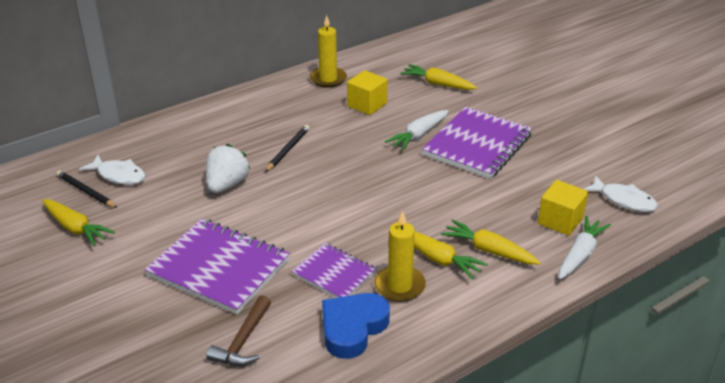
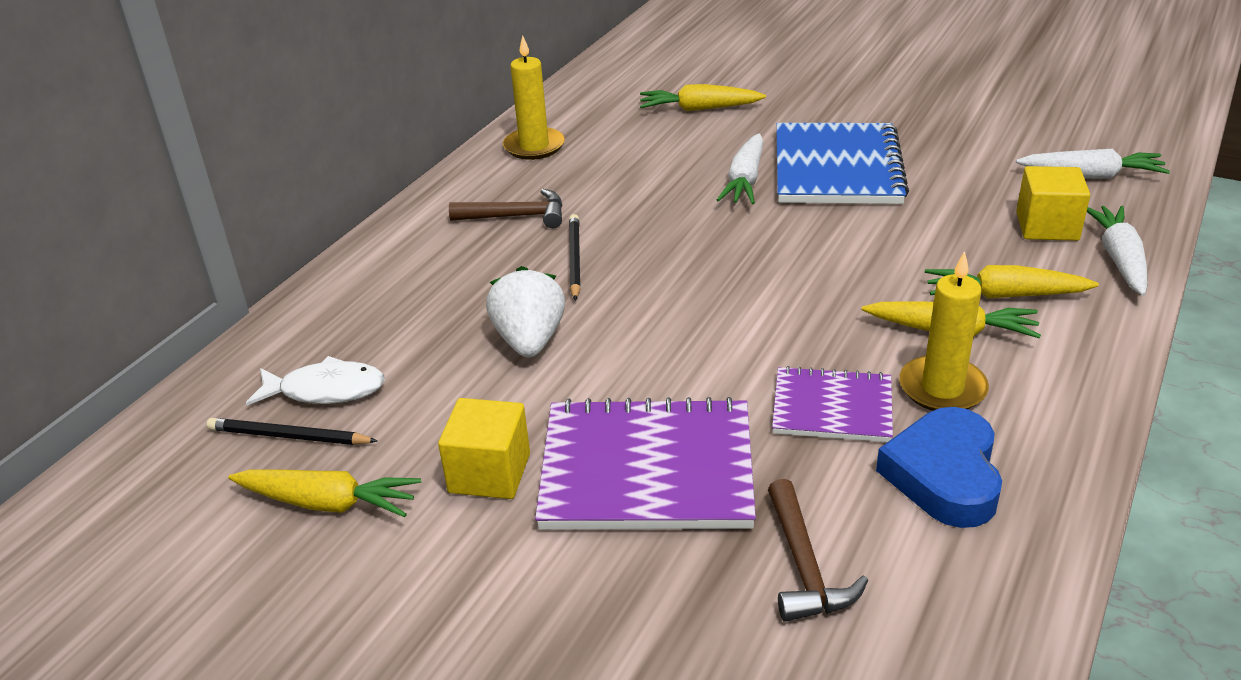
camera: 25 degrees left, 0 degrees up
(282, 116) = (517, 216): none -> brown hammer
(367, 105) = (628, 163): yellow cube -> yellow cube (489, 473)
(477, 145) = (837, 168): purple notebook -> blue notebook
(624, 200) = (1091, 175): white fish -> white carrot

